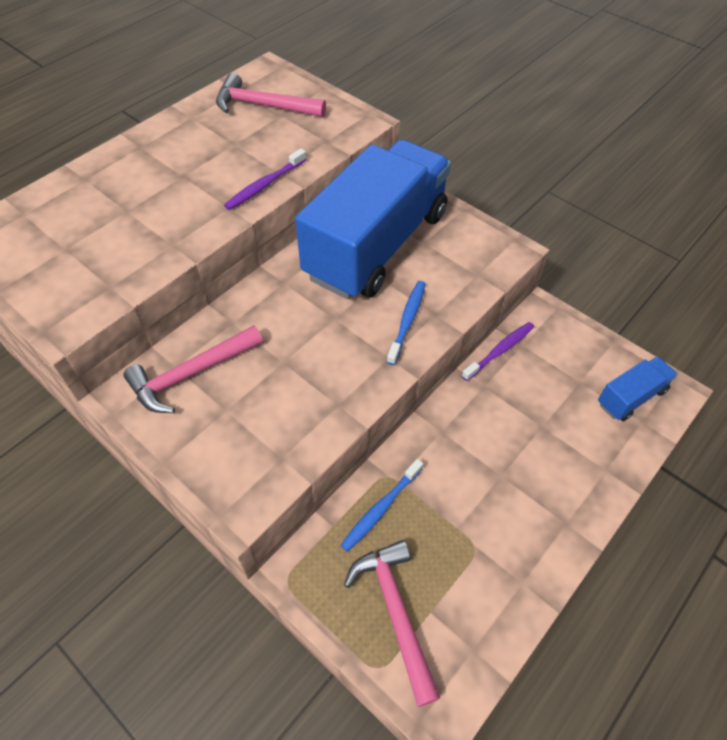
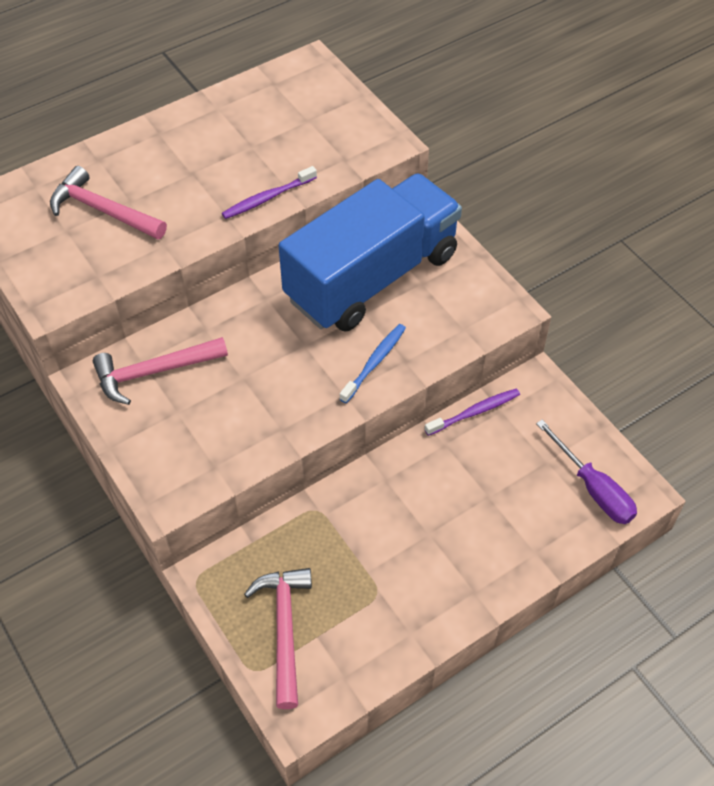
camera: 15 degrees right, 0 degrees up
(263, 106) = (293, 107): pink hammer -> pink hammer (103, 210)
(381, 508) = (301, 537): blue toothbrush -> none
(631, 397) = (593, 488): blue truck -> purple screwdriver

